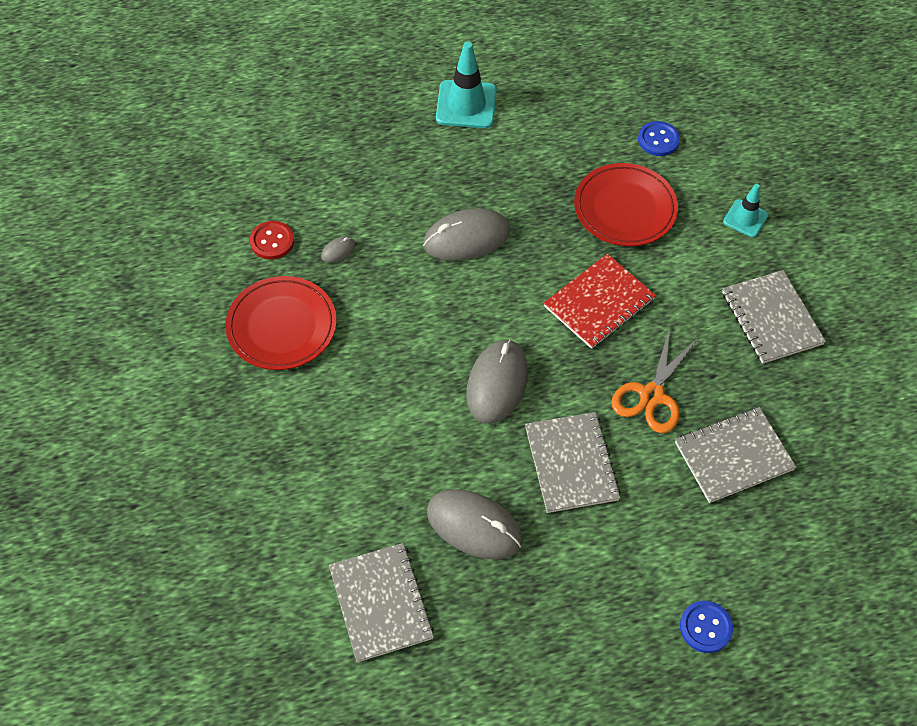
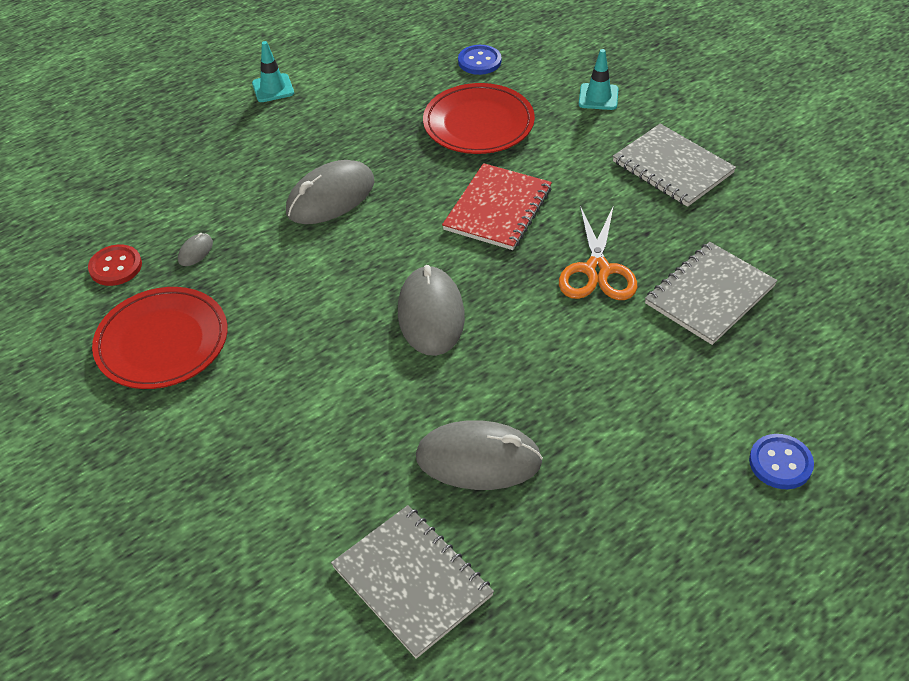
camera: 20 degrees left, 10 degrees down
(466, 104) = (273, 88): turquoise traffic cone -> turquoise traffic cone, size x0.60
(571, 463) = (550, 360): grey notebook -> none

